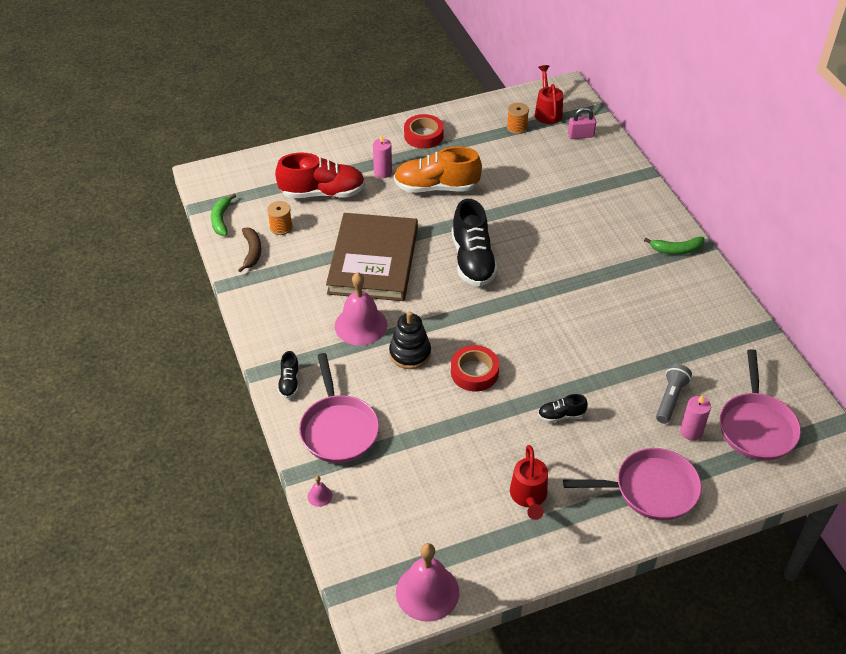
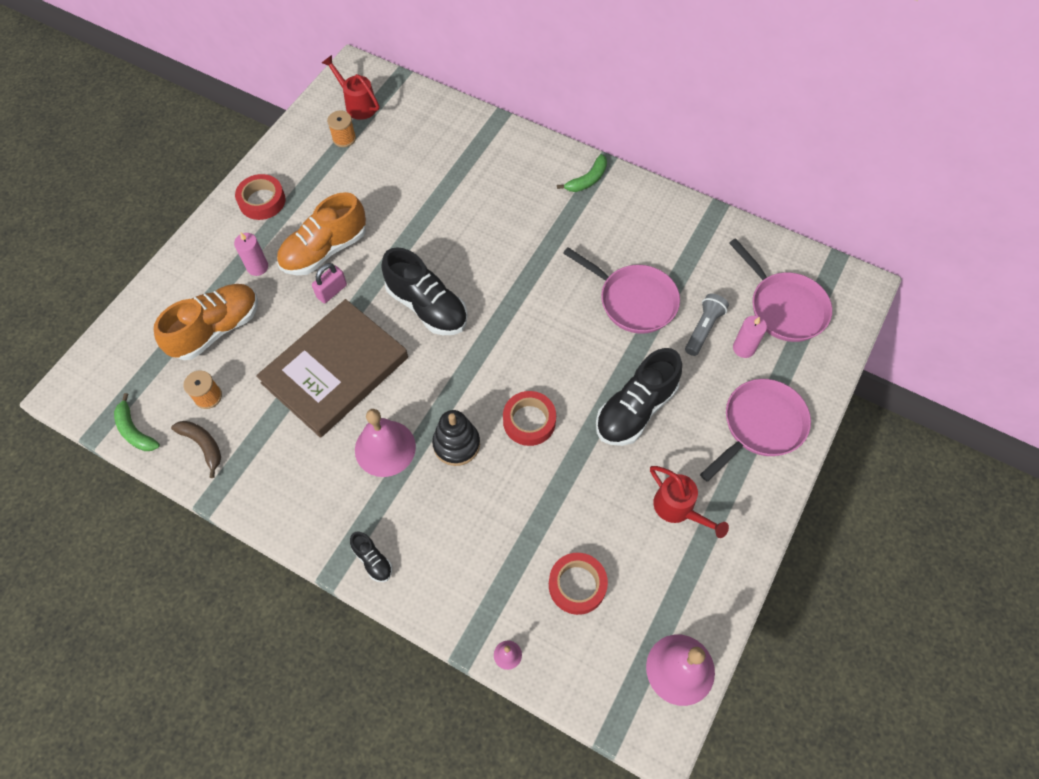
camera: 40 degrees left, 15 degrees up
(322, 193) = (216, 329): red shoe -> orange shoe
(338, 429) = (462, 572): pink pan -> pink pan (633, 300)
(373, 261) = (335, 370): brown book -> brown book turned 75 degrees clockwise
(407, 490) = (577, 585): none -> red tape
(561, 415) = (635, 409): black shoe -> black shoe, size x2.12
(580, 135) = (409, 112): pink padlock -> pink padlock (332, 291)
(670, 399) = (703, 329): grey flashlight -> grey flashlight turned 45 degrees clockwise

